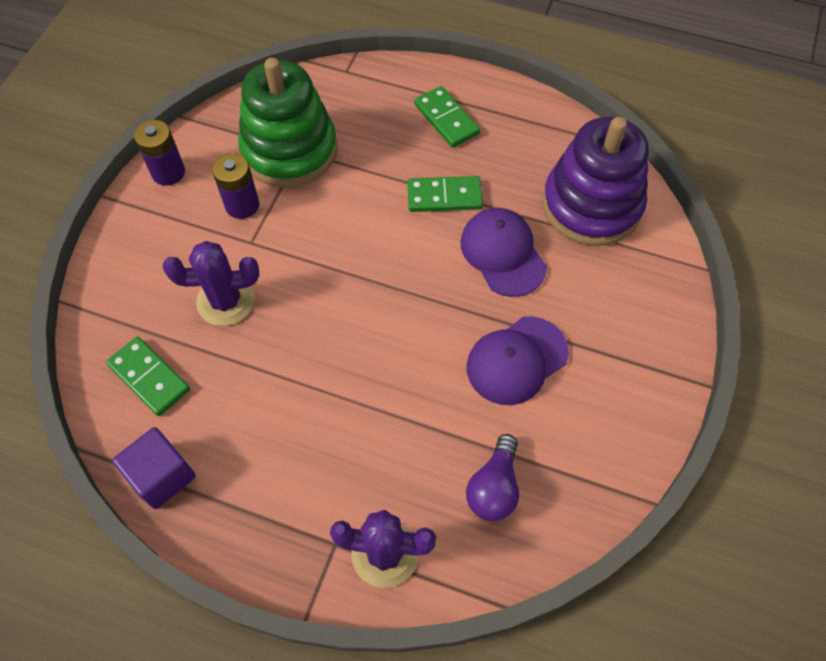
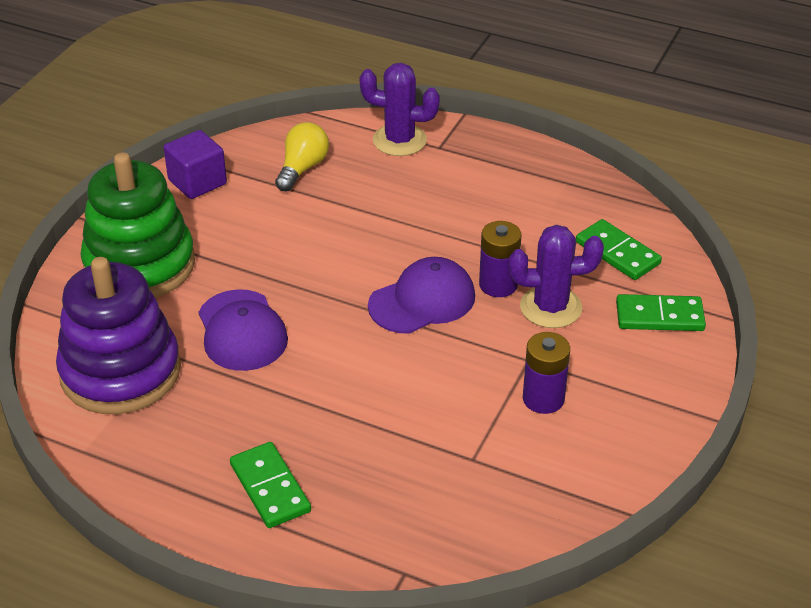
camera: 175 degrees left, 20 degrees down
(162, 476) = (589, 190): purple cube -> purple cube (197, 182)
(168, 172) = (643, 443): purple battery -> purple battery (498, 285)
(289, 150) = (487, 460): green stacking toy -> green stacking toy (140, 265)
(444, 196) = (294, 392): green domino -> green domino (659, 316)
(494, 487) = (302, 168): purple light bulb -> yellow light bulb
(516, 360) = (256, 244): purple cap -> purple cap (422, 301)

